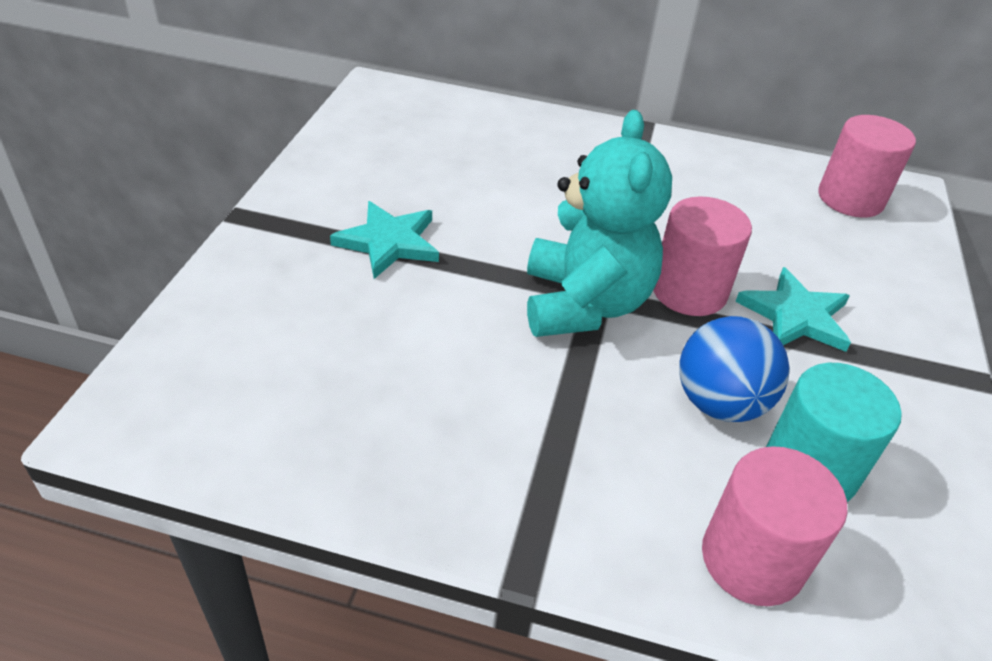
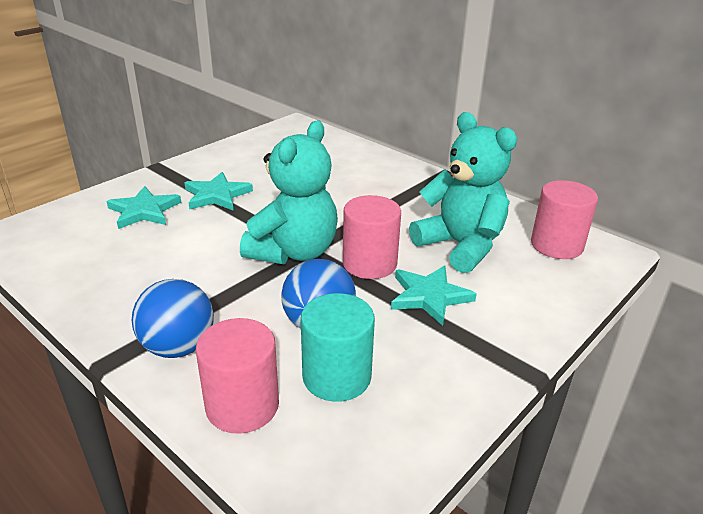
camera: 30 degrees right, 10 degrees down
(308, 303) = (144, 211): none -> turquoise star
(591, 510) = (178, 347): none -> blue ball
(760, 231) = (460, 246): none -> turquoise teddy bear

